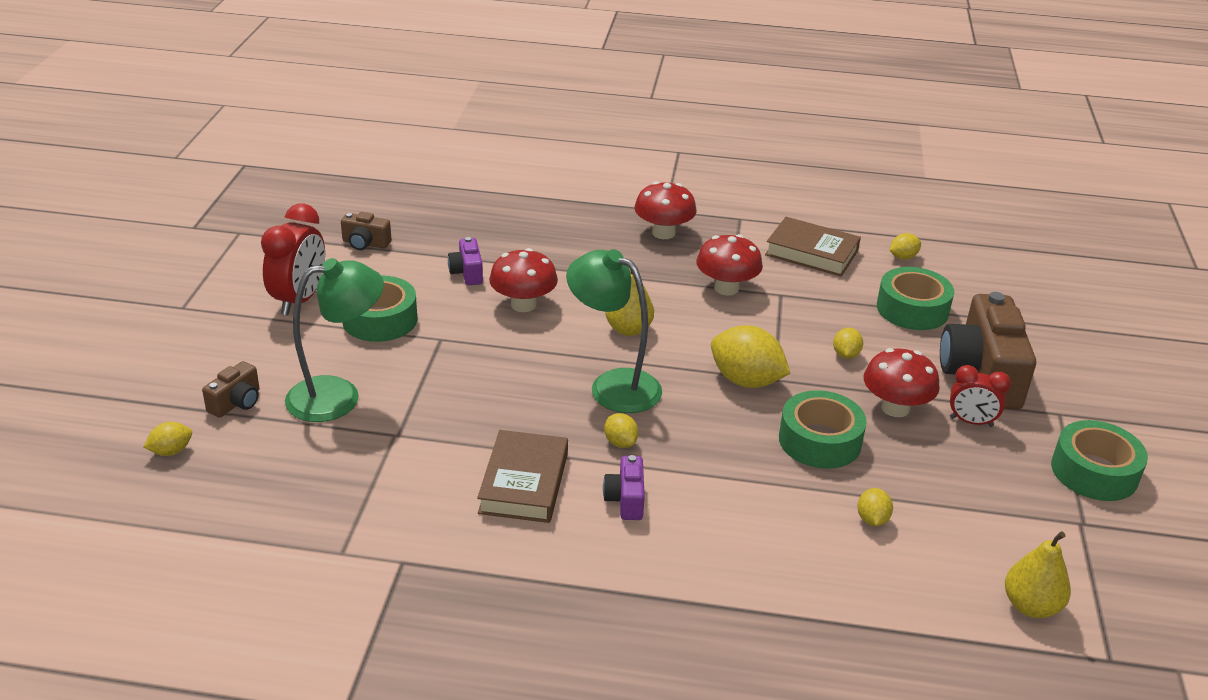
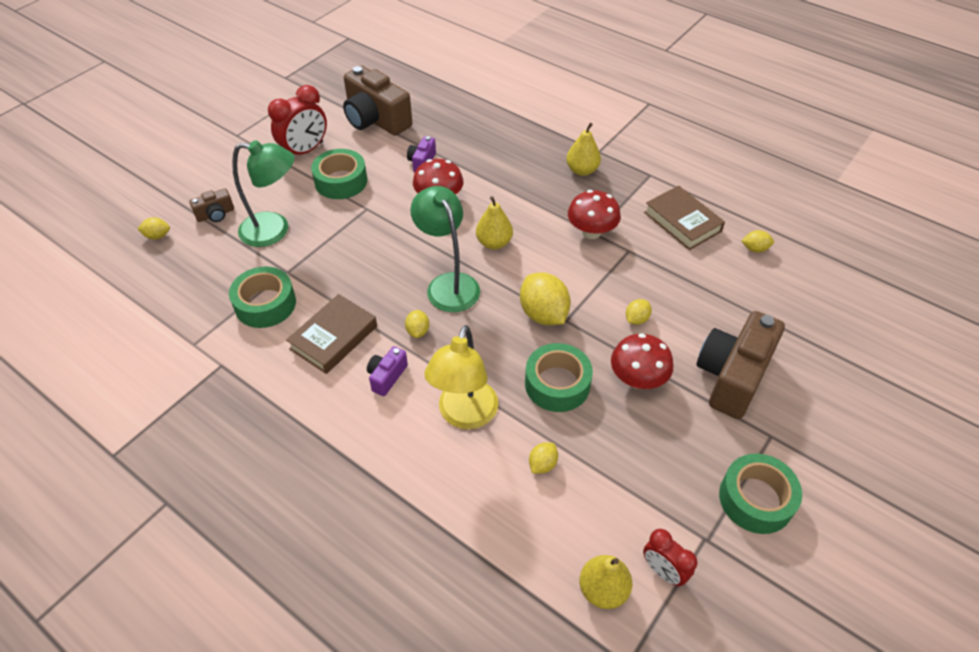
camera: 30 degrees right, 15 degrees up
(365, 243) = (376, 120): brown camera -> brown camera, size x2.15
(663, 233) = (582, 170): red mushroom -> yellow pear
(749, 505) = (464, 415): none -> yellow lamp
(912, 309) = (723, 298): green tape -> green tape (265, 304)
(971, 422) = (689, 414): red clock -> red clock (663, 571)

